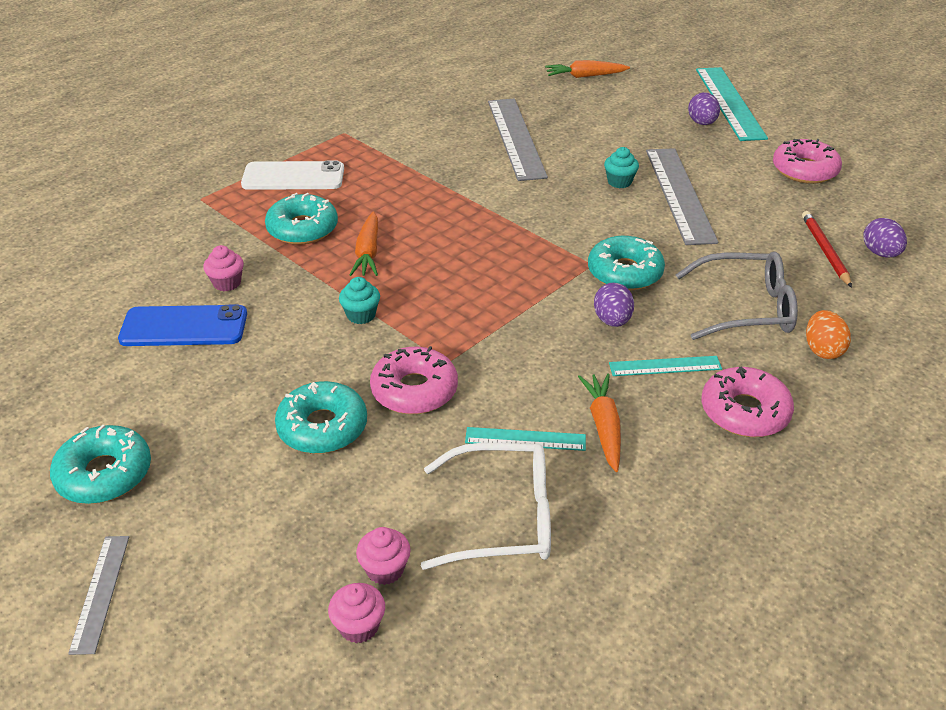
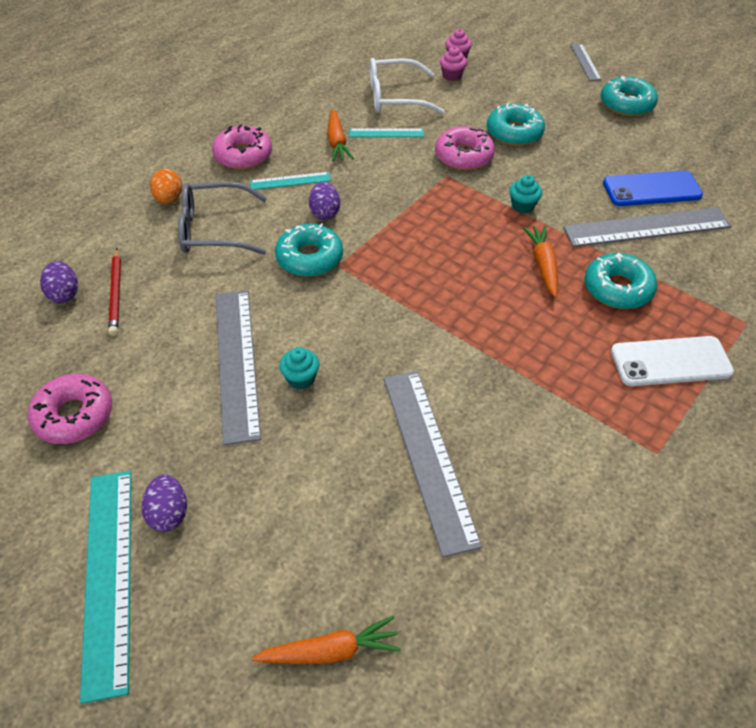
camera: 175 degrees right, 10 degrees up
(227, 283) = (646, 227): pink cupcake -> grey ruler

